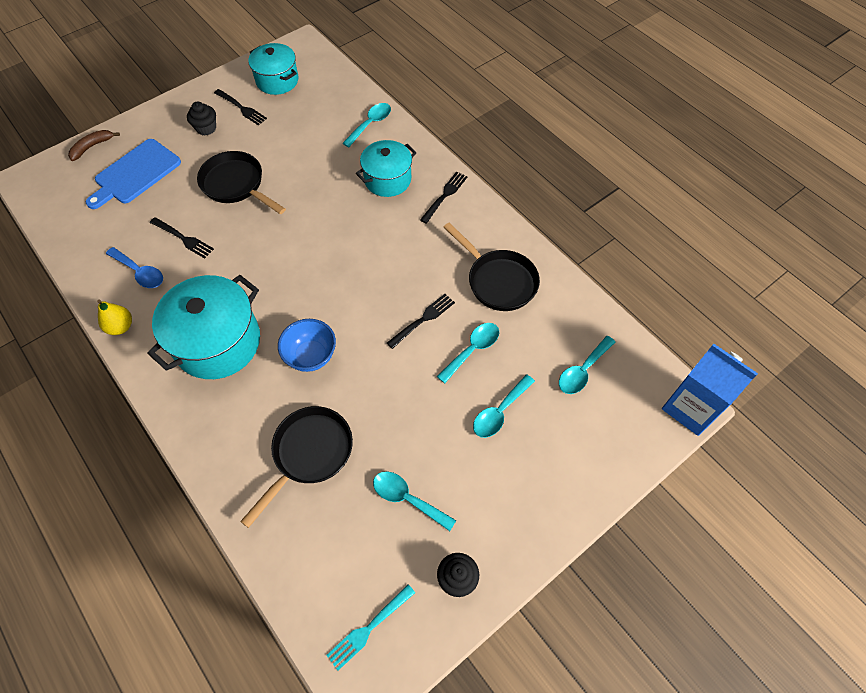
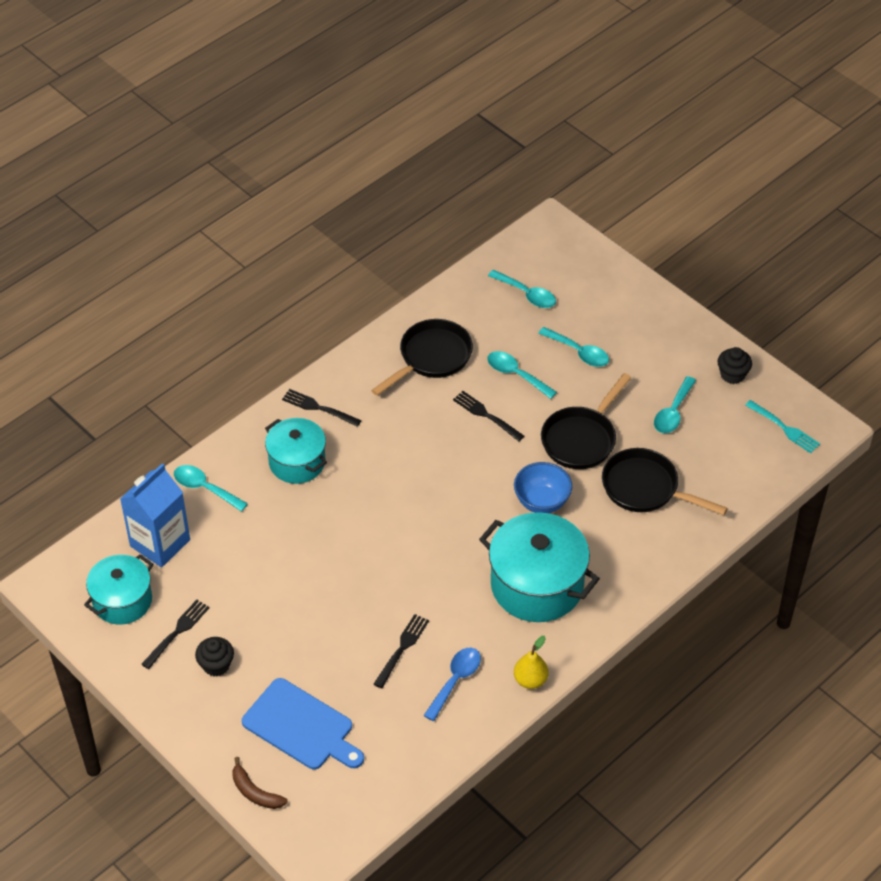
camera: 95 degrees left, 10 degrees down
(236, 185) = (314, 611): black pan -> black pan (581, 439)
(690, 408) = (553, 224): blue carton -> blue carton (160, 543)

